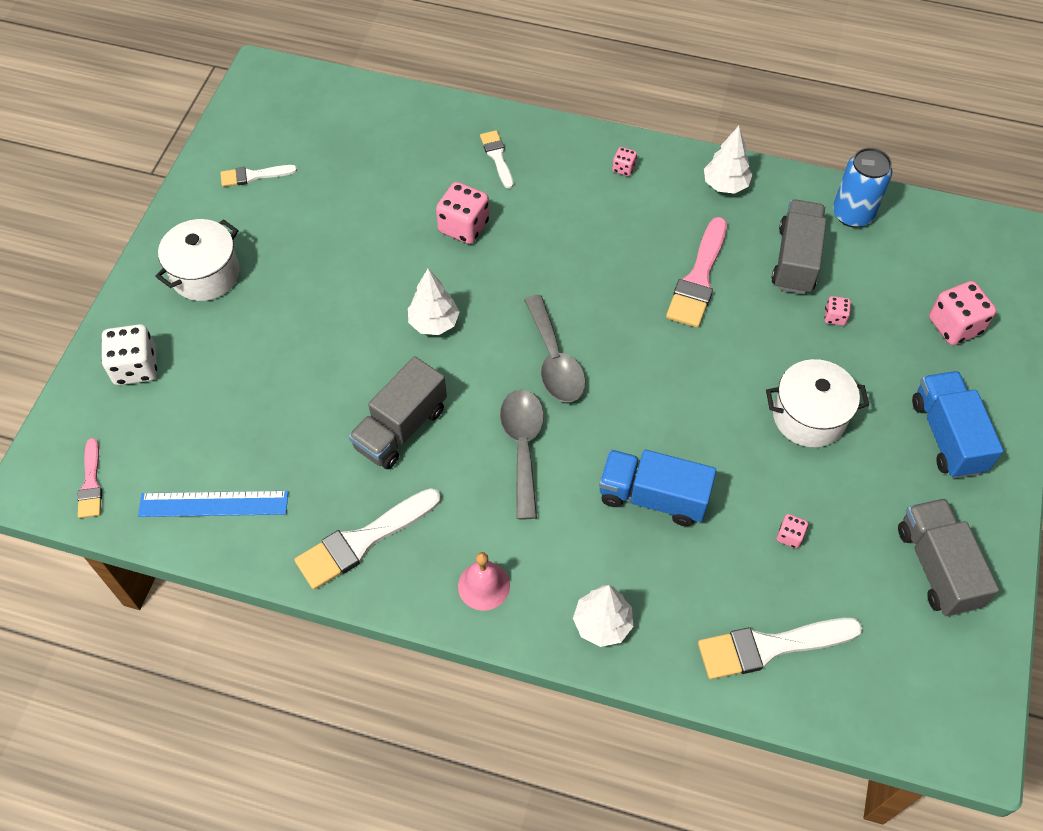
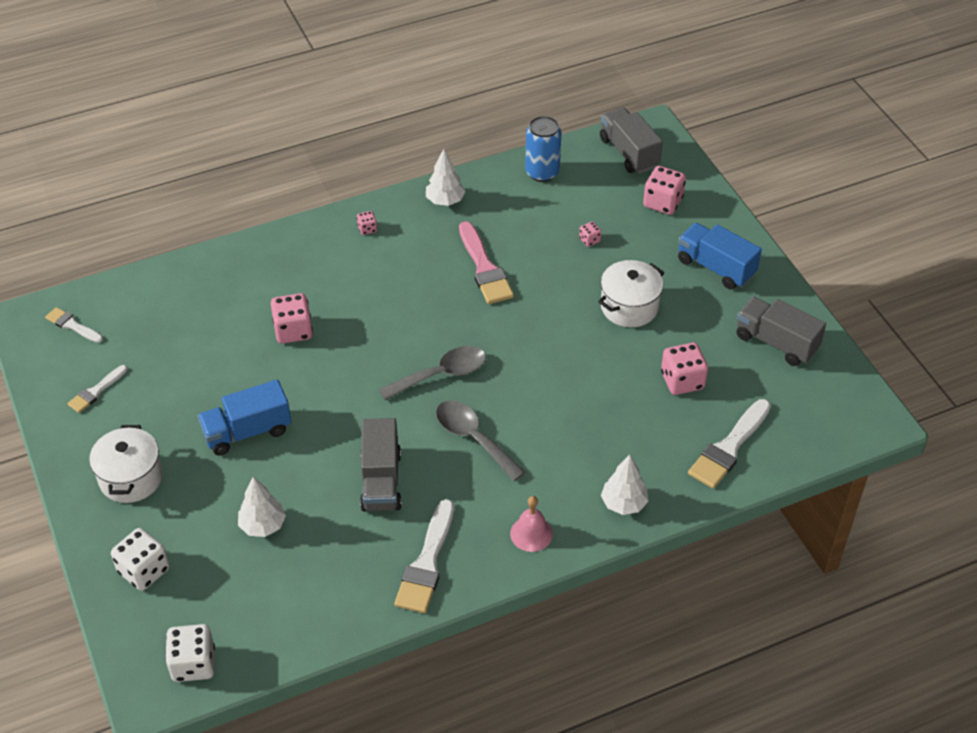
camera: 40 degrees left, 10 degrees down
(91, 483) = (193, 664): pink brush -> white dice
(213, 504) = (299, 613): blue ruler -> none
(434, 323) = (336, 403): white tree -> white tree (263, 525)
(497, 157) = (270, 272): white brush -> white brush (72, 325)
(554, 360) = (441, 374): grey spoon -> grey spoon turned 60 degrees counterclockwise
(653, 497) = (583, 413): blue truck -> blue truck (247, 431)
(789, 536) = (682, 381): pink dice -> pink dice, size x2.01
(795, 260) = (534, 220): grey truck -> grey truck (629, 153)

